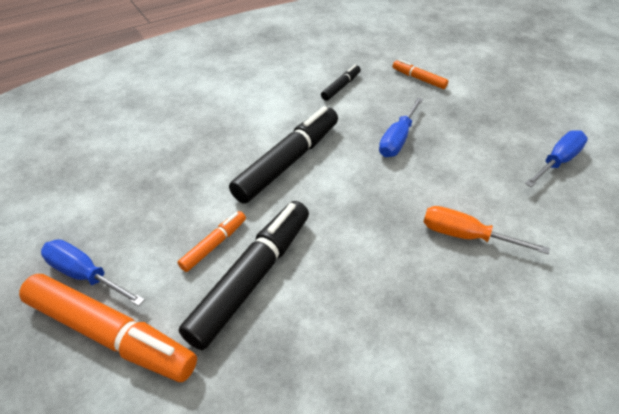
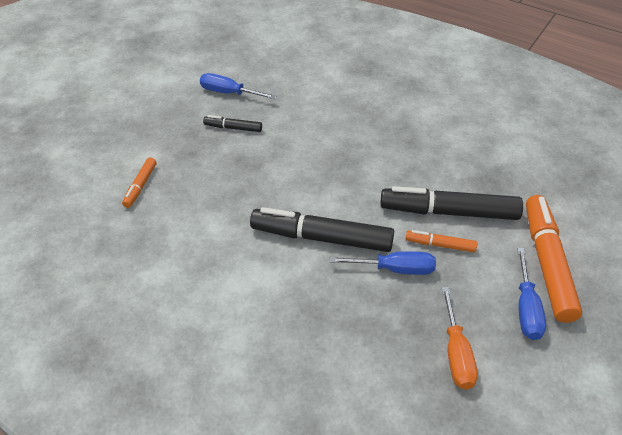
camera: 115 degrees left, 0 degrees up
(341, 87) = (182, 240): black marker -> black marker (233, 128)
(398, 139) = (249, 178): blue screwdriver -> blue screwdriver (394, 269)
(466, 236) = (335, 124): orange screwdriver -> orange screwdriver (456, 353)

